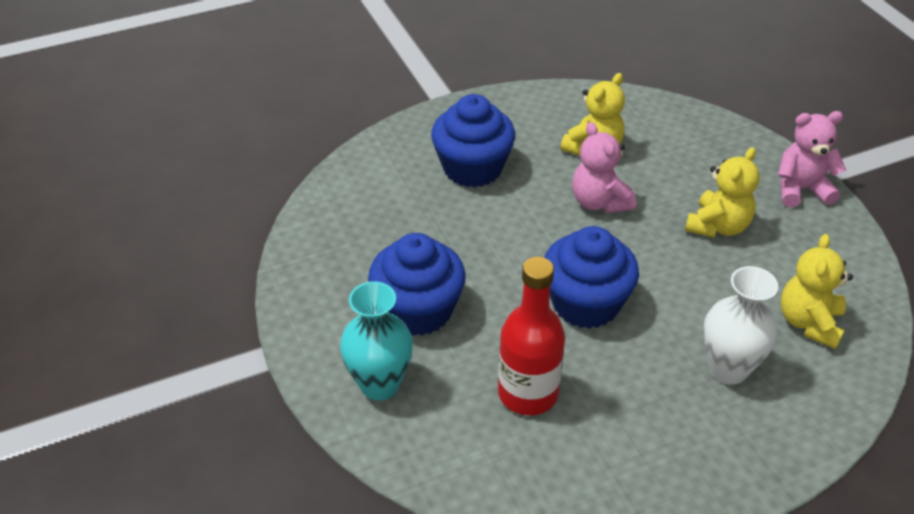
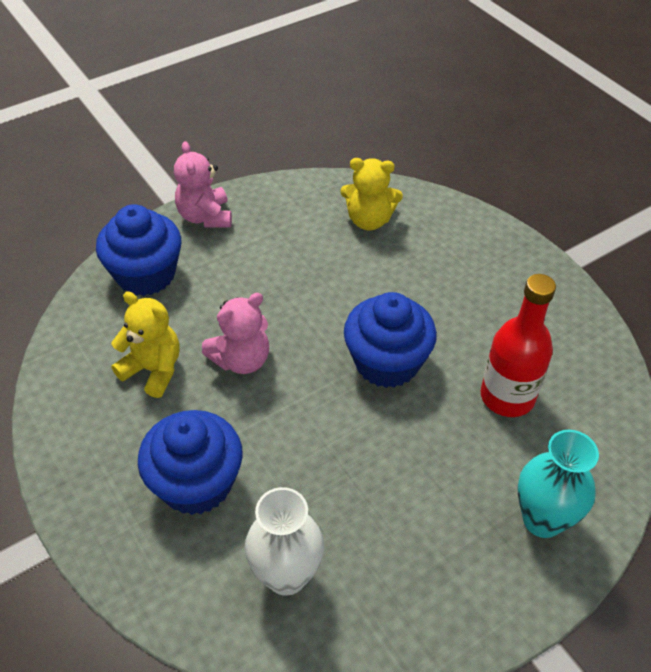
camera: 100 degrees left, 5 degrees up
(418, 310) = (435, 502): blue cupcake -> blue cupcake (146, 274)
(718, 226) = (264, 272): yellow teddy bear -> none
(728, 369) = (433, 267): white vase -> white vase (286, 575)

